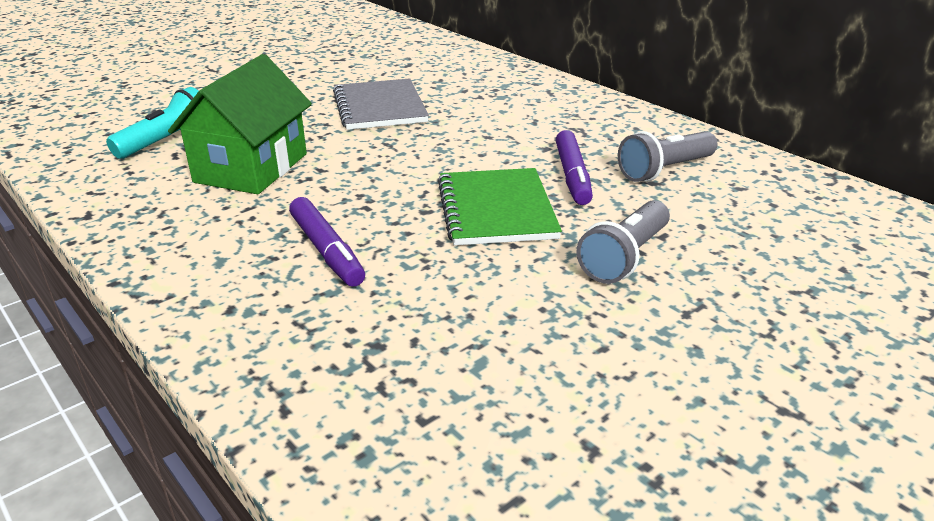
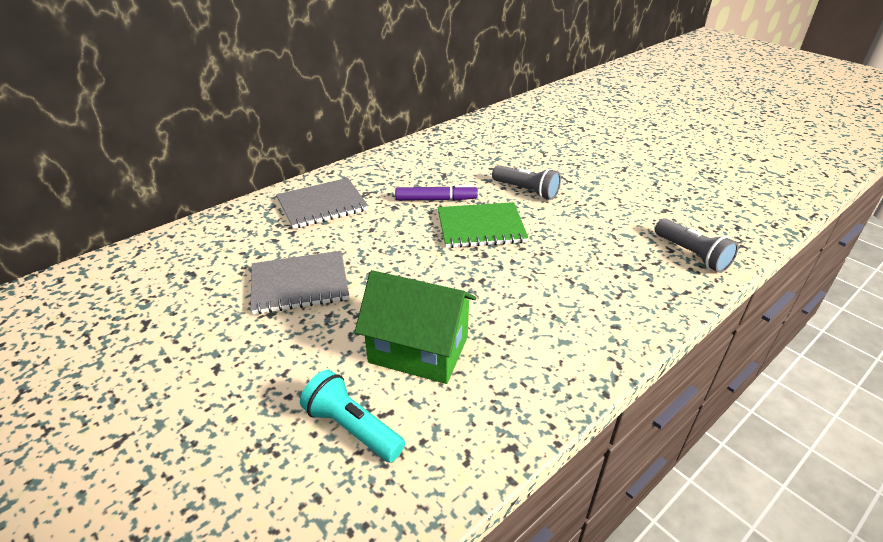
camera: 90 degrees left, 5 degrees up
(326, 251) = (541, 292): purple marker -> none
(541, 106) = (322, 205): none -> grey notebook
(665, 170) = (429, 170): grey flashlight -> grey flashlight (692, 254)

